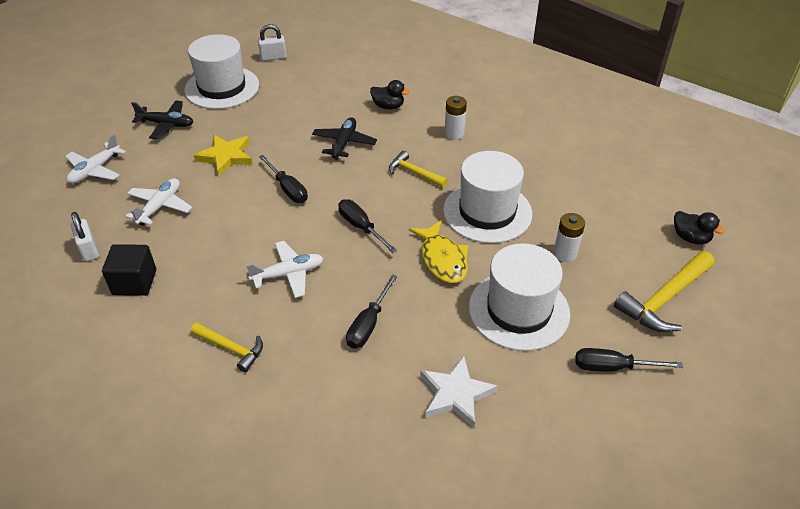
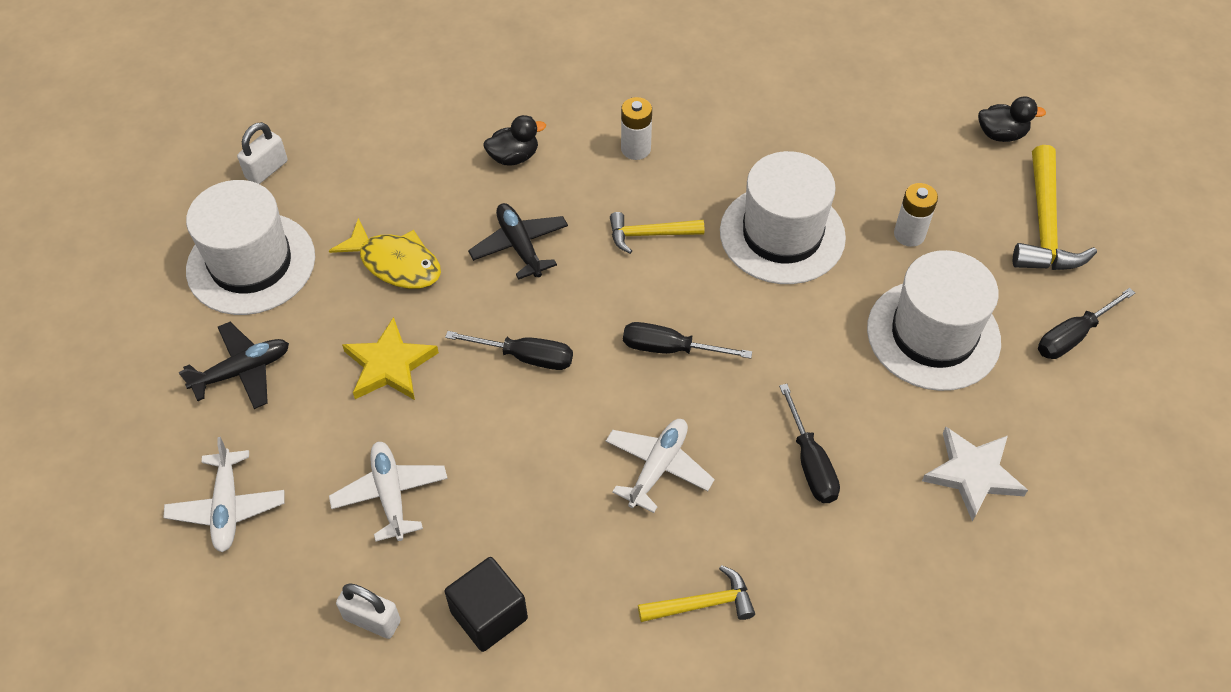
camera: 40 degrees left, 10 degrees up
(442, 259) = (799, 328): yellow fish -> yellow fish (395, 263)

